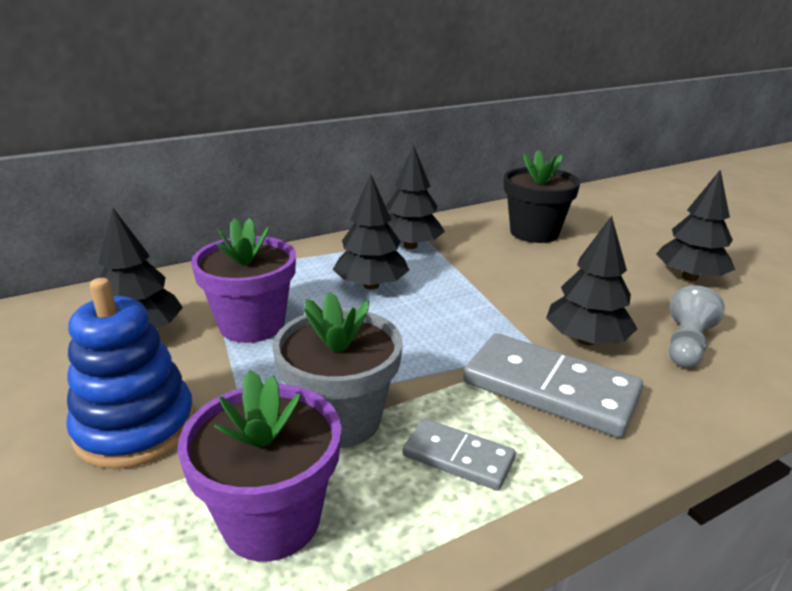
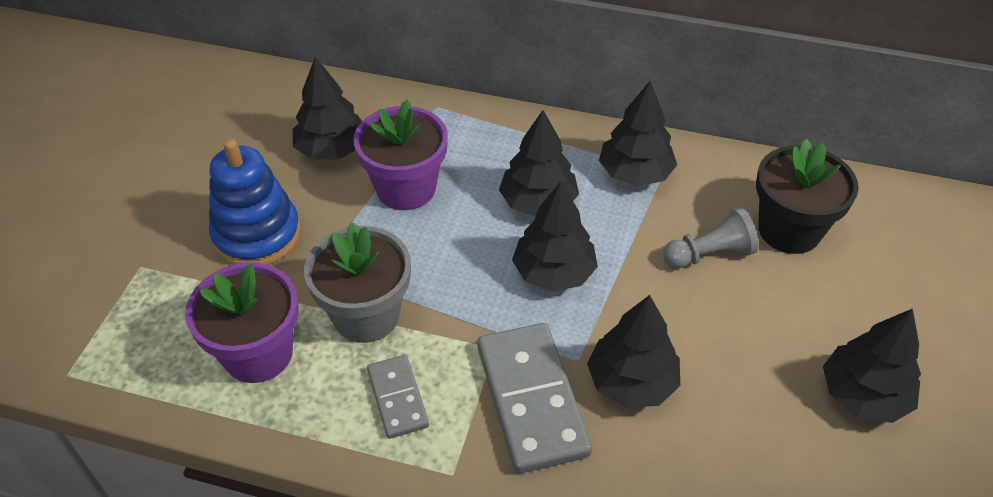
camera: 45 degrees right, 20 degrees up
(443, 314) = (553, 272): none -> black tree
(686, 344) = (714, 452): grey pawn -> grey pawn (709, 254)

